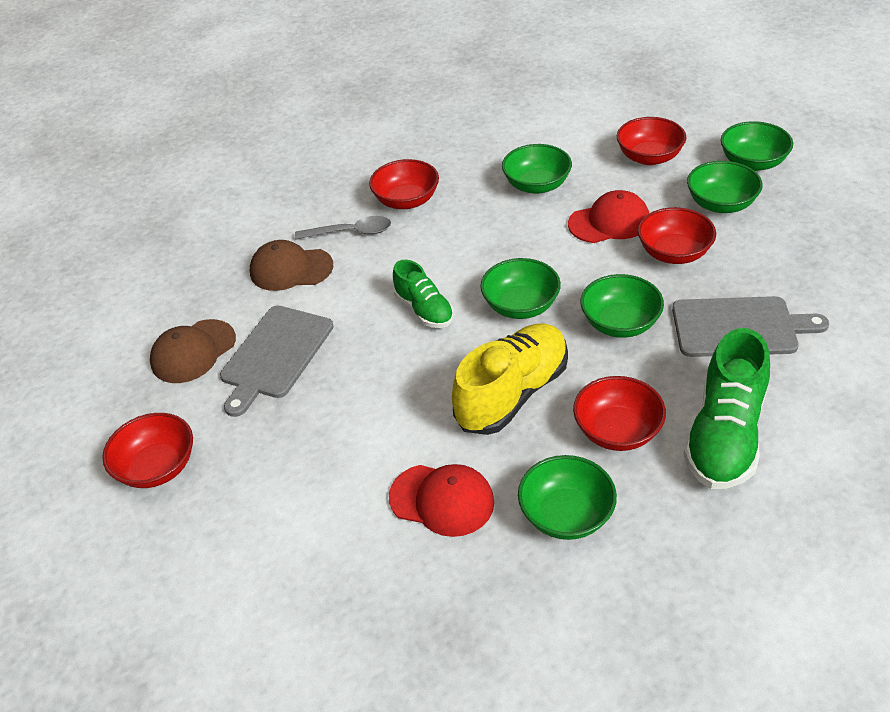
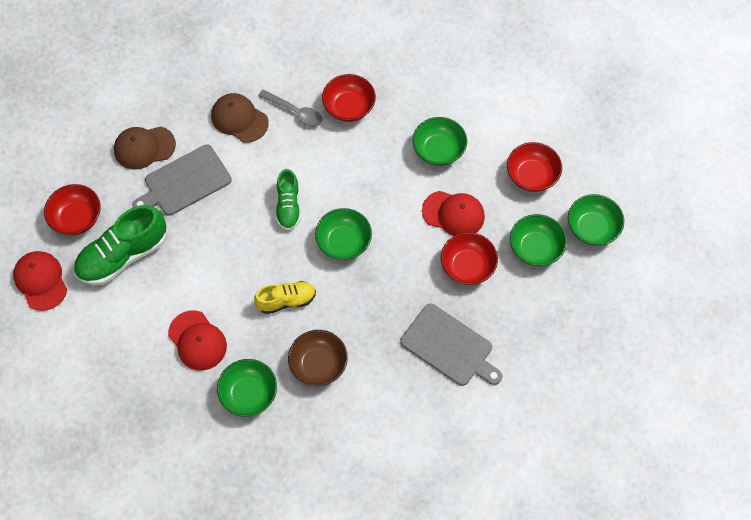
camera: 30 degrees right, 20 degrees up
(158, 566) = (41, 281): none -> red cap
(512, 394) = (286, 301): yellow shoe -> yellow shoe, size x0.59
(617, 431) = (318, 364): red bowl -> brown bowl
(620, 323) = (386, 295): green bowl -> none
(725, 436) = (370, 408): green shoe -> green shoe (123, 255)

